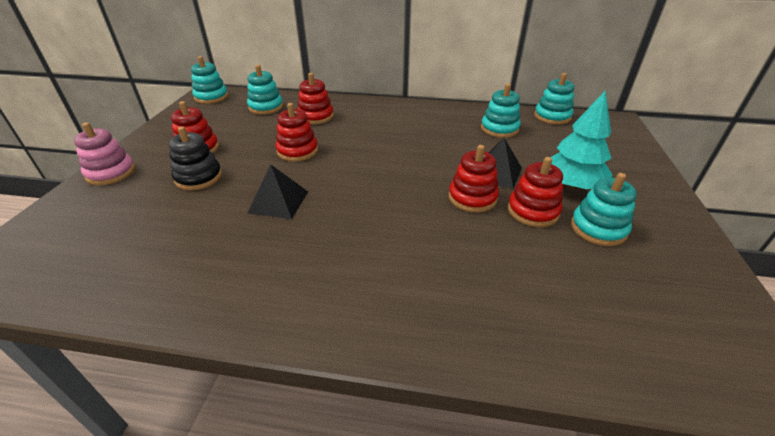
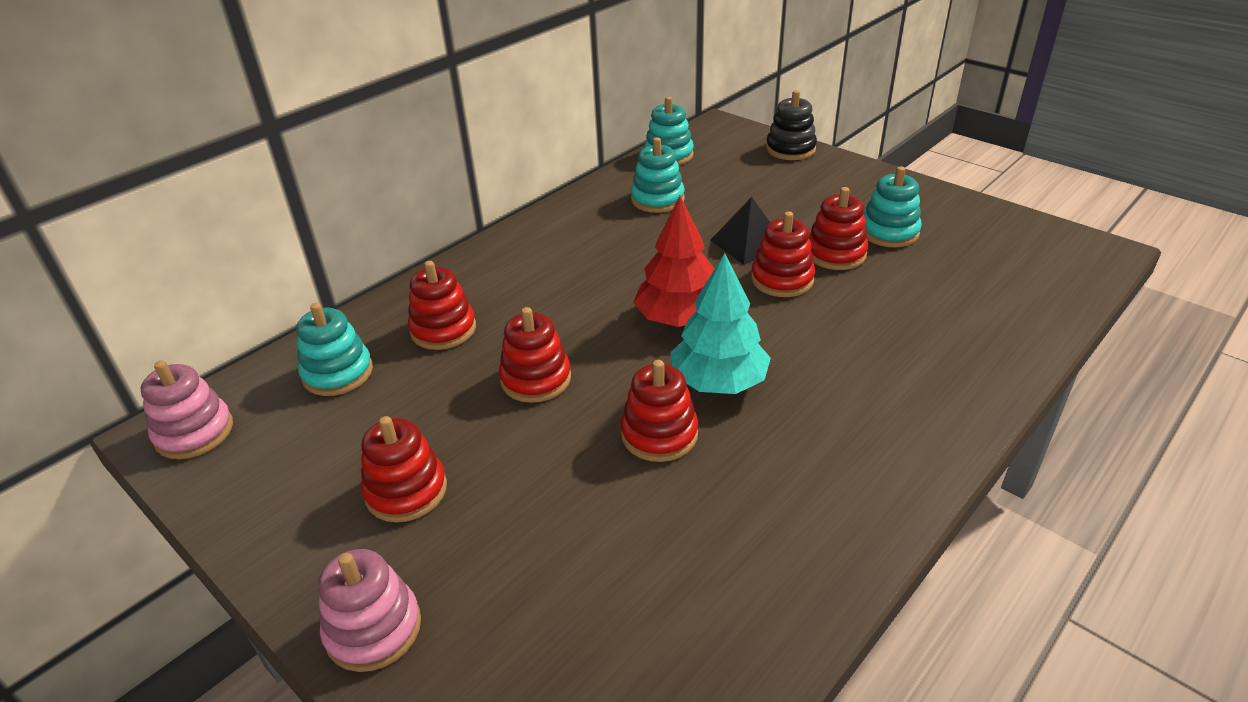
camera: 55 degrees left, 0 degrees up
(198, 177) = (510, 507): black stacking toy -> black stacking toy (790, 149)
(211, 97) = (194, 432): turquoise stacking toy -> pink stacking toy
(278, 202) = (659, 434): black pyramid -> red stacking toy
(388, 174) = (679, 319): none -> red tree
(571, 185) = (811, 211): turquoise tree -> turquoise tree (718, 382)

